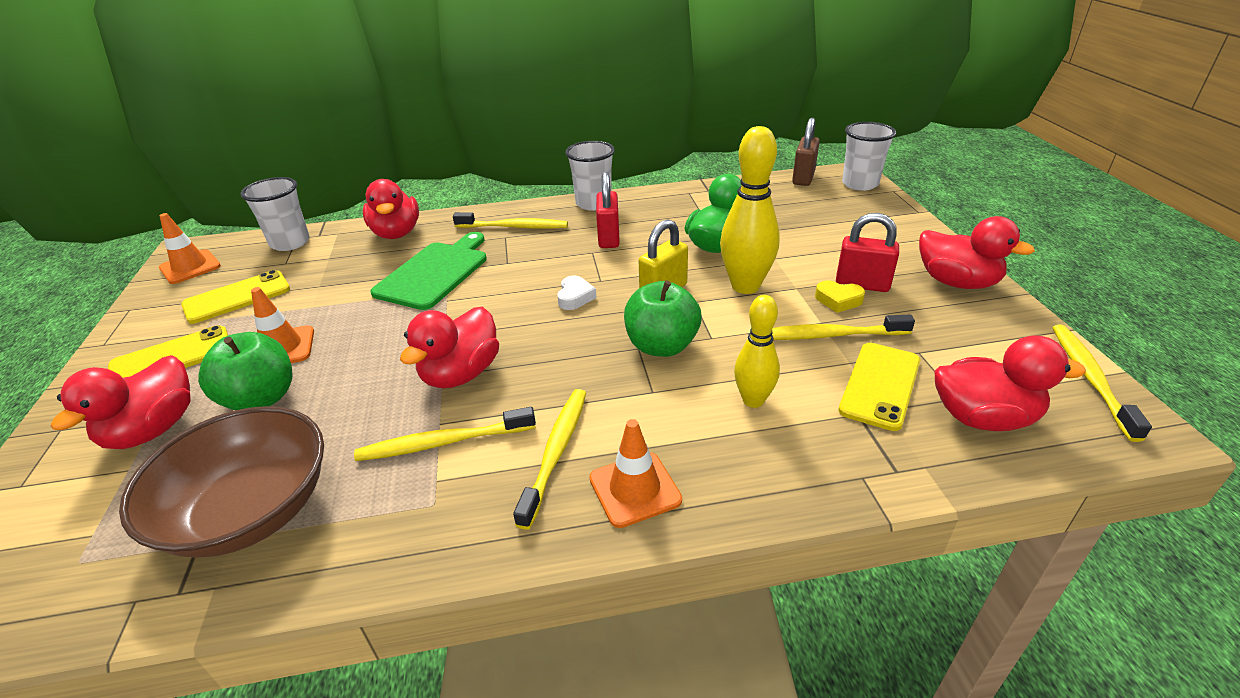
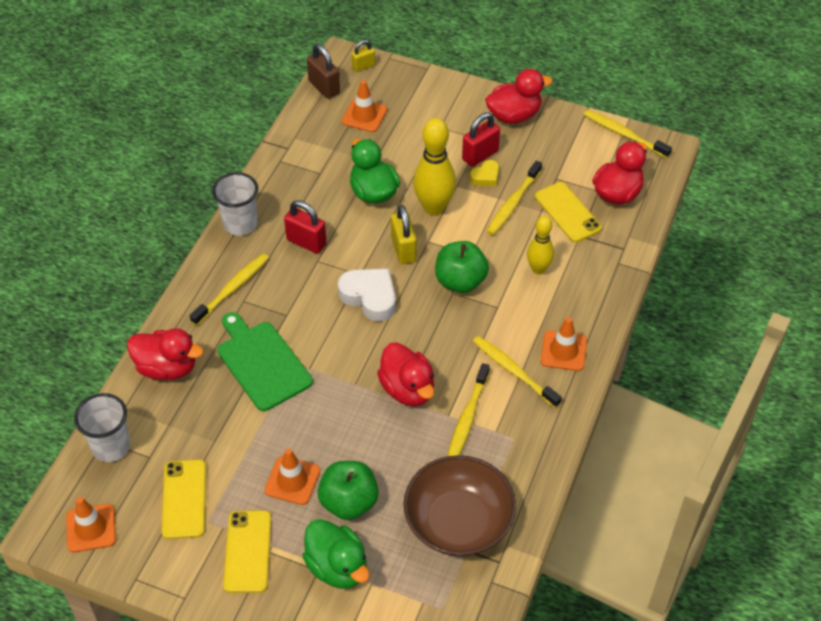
camera: 60 degrees left, 15 degrees up
(153, 430) = (337, 567): red duck -> green duck
(575, 297) = (370, 297): white heart -> white heart, size x1.81
(803, 206) = (364, 116): none -> orange traffic cone
(860, 184) = (363, 66): white cup -> yellow padlock

